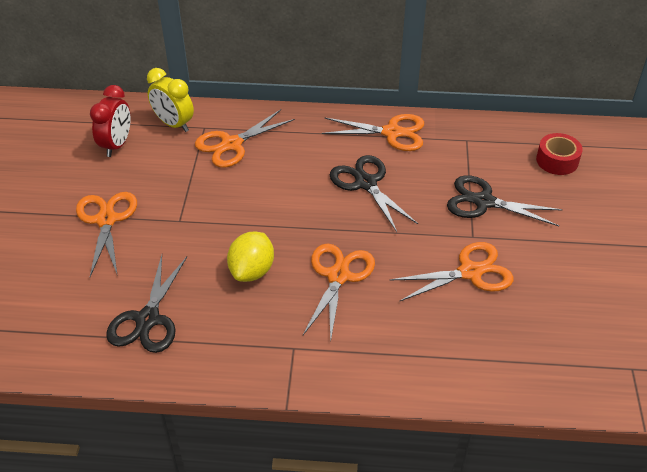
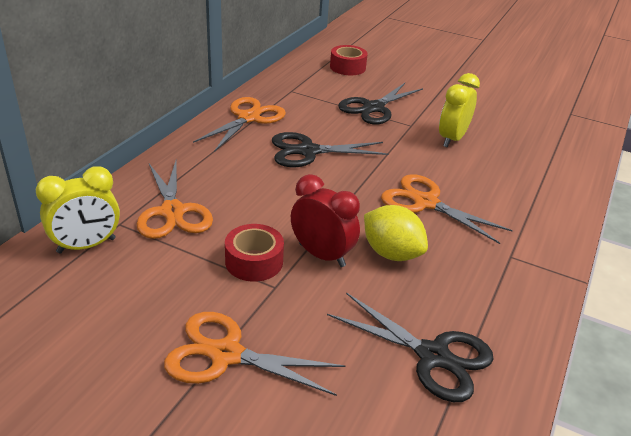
camera: 70 degrees left, 10 degrees down
(117, 145) = (74, 308): red clock -> red clock (322, 255)
(200, 202) = (254, 261): none -> red tape
(470, 272) = (452, 139): orange scissors -> yellow clock

